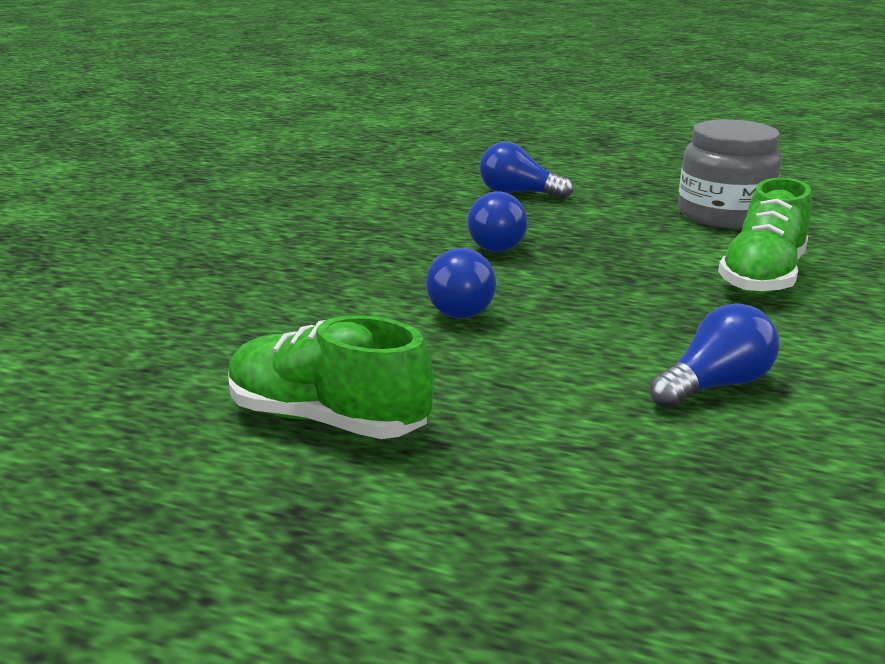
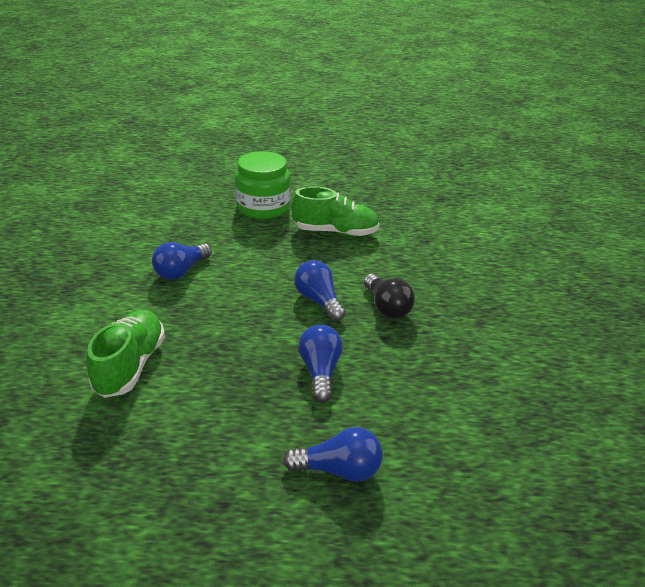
camera: 160 degrees right, 10 degrees up
(351, 285) = (386, 307): none -> black light bulb
(480, 531) = (263, 207): none -> green jar
(723, 214) = (135, 466): grey jar -> none

